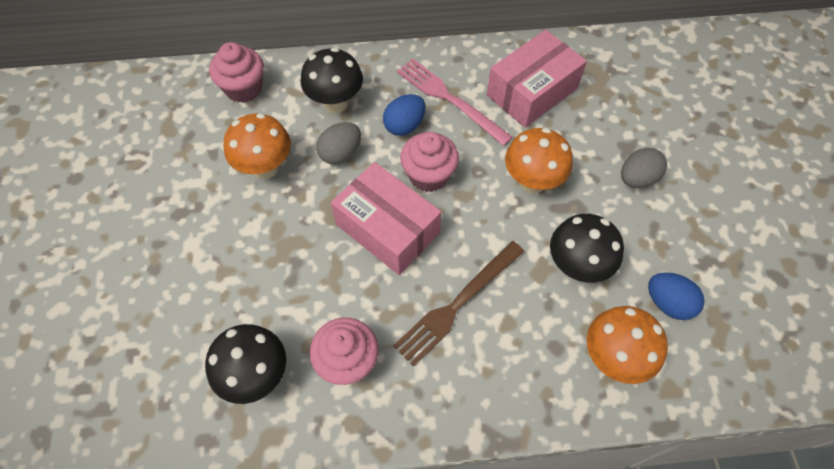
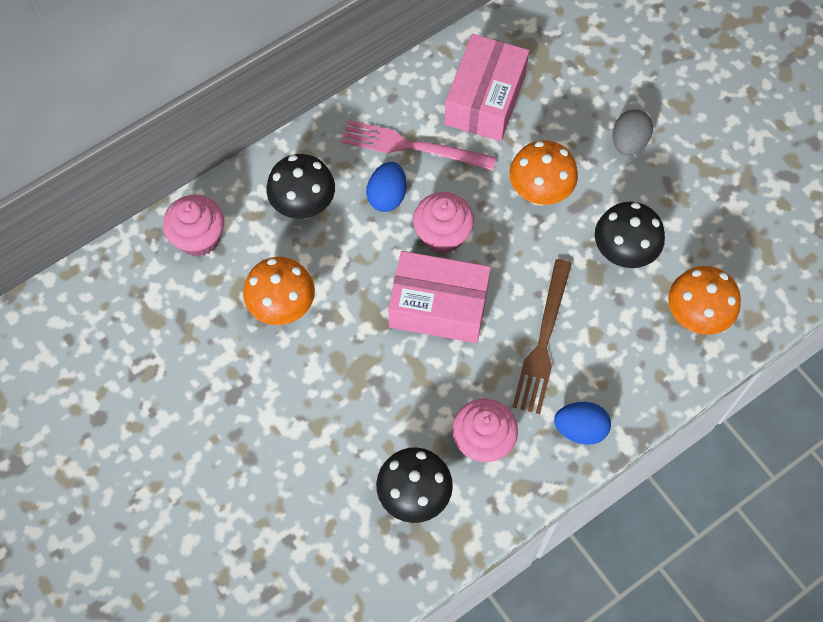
camera: 30 degrees left, 5 degrees up
(341, 153) = (345, 256): grey egg -> none
(668, 303) = (713, 246): blue egg -> blue egg (580, 429)

